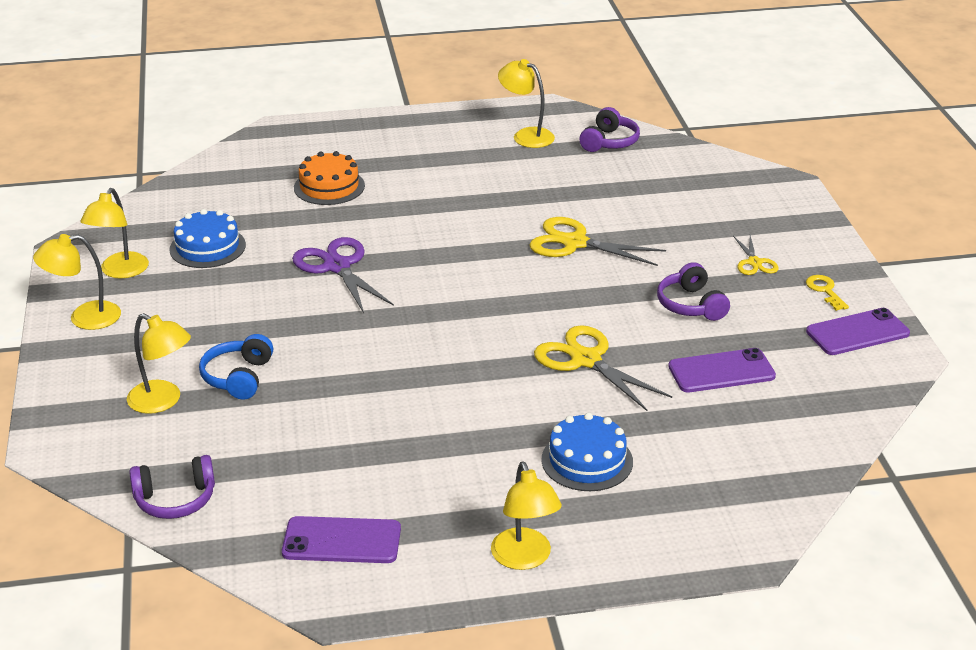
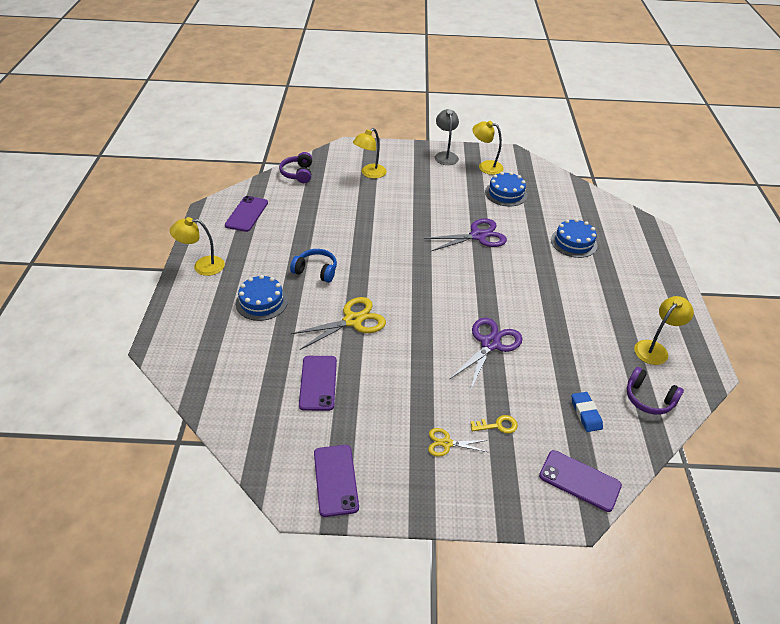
camera: 100 degrees right, 10 degrees up
(84, 318) = (445, 155): yellow lamp -> grey lamp
(238, 377) = (381, 195): blue headphones -> blue headphones (316, 271)
(329, 186) = (573, 242): orange cake -> blue cake
(574, 243) = (490, 344): yellow scissors -> purple scissors
(654, 178) = (585, 413): none -> blue eraser
(691, 305) = (398, 388): purple headphones -> none
(748, 181) = (579, 480): none -> purple phone
(825, 291) = (397, 478): yellow key -> yellow key (497, 425)

